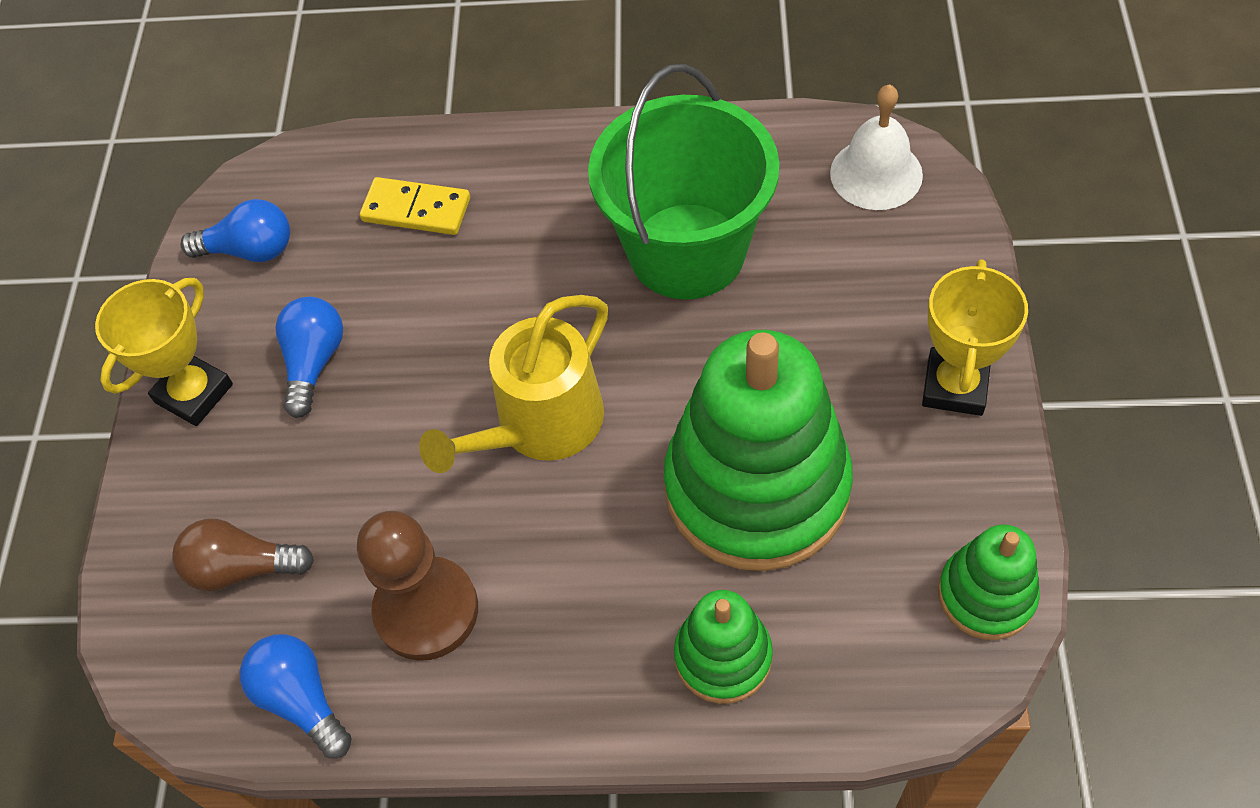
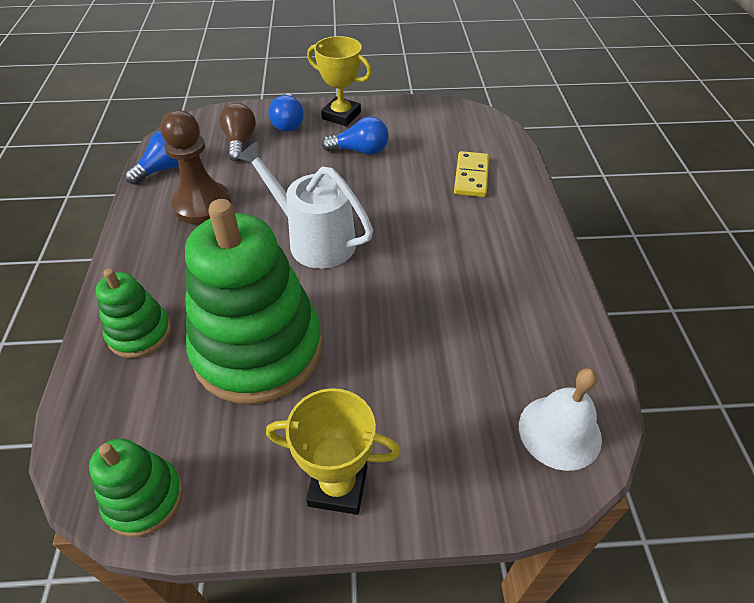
camera: 80 degrees right, 10 degrees down
(250, 250) = (432, 121): blue light bulb -> blue light bulb (288, 123)
(540, 425) = (315, 240): yellow watering can -> white watering can
(687, 251) = (457, 305): green bucket -> none

